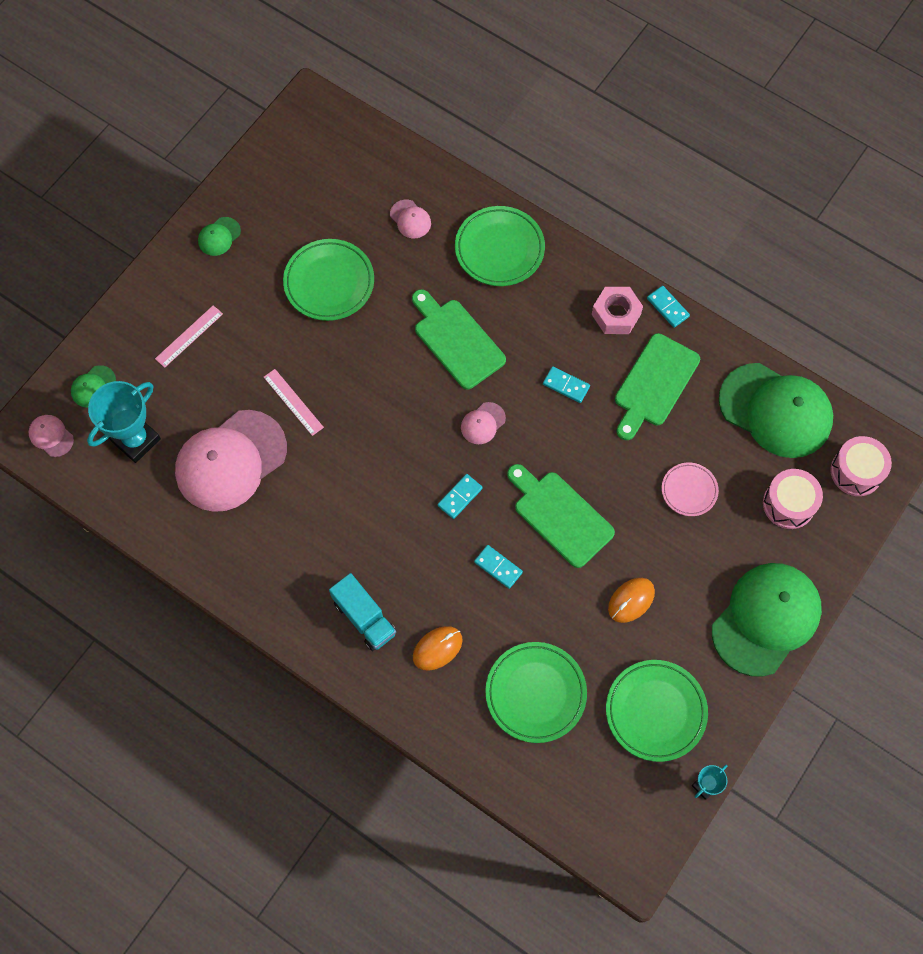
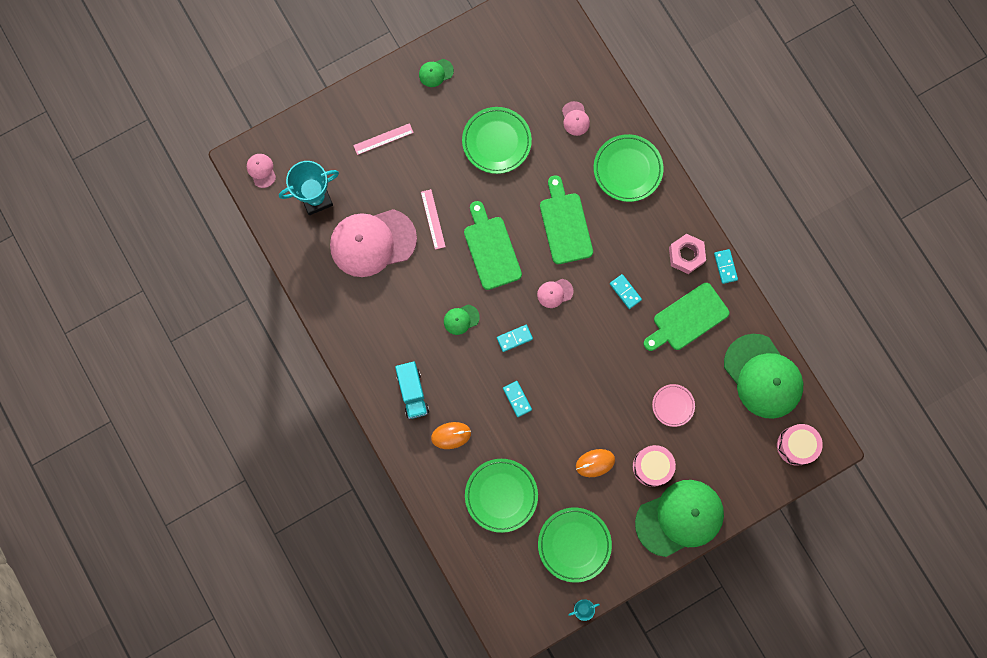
camera: 25 degrees right, 10 degrees up
(93, 386) = (303, 147): green cap -> green cap (461, 319)
(560, 516) = (576, 383): green cutting board -> green cutting board (491, 249)
(788, 504) = (737, 446): pink drum -> pink drum (652, 466)

